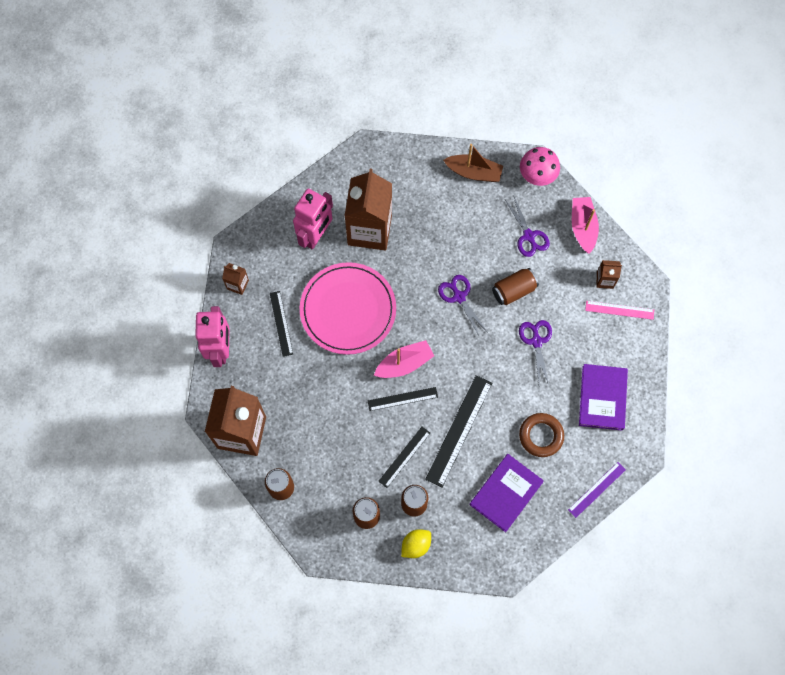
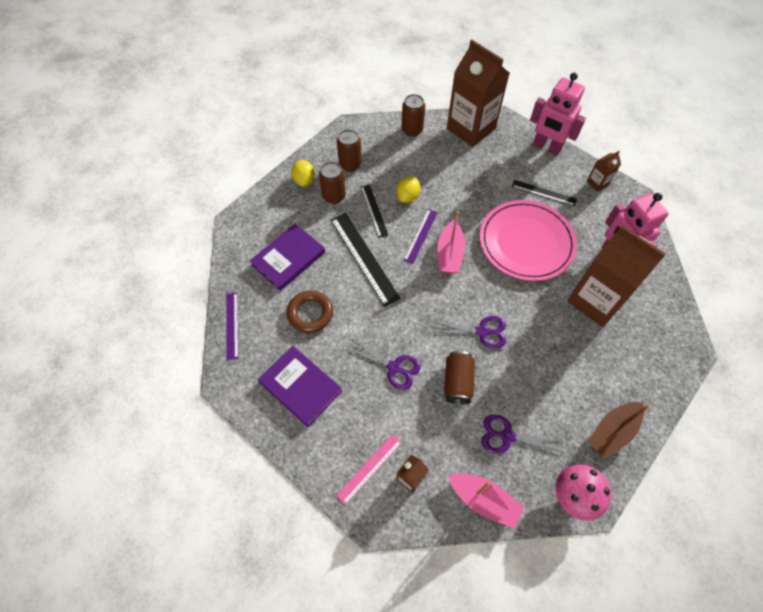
camera: 125 degrees right, 10 degrees down
(368, 437) = (407, 197): none -> yellow lemon
(402, 399) = (420, 235): black ruler -> purple ruler
(506, 493) = (288, 258): purple book -> purple book turned 60 degrees clockwise

